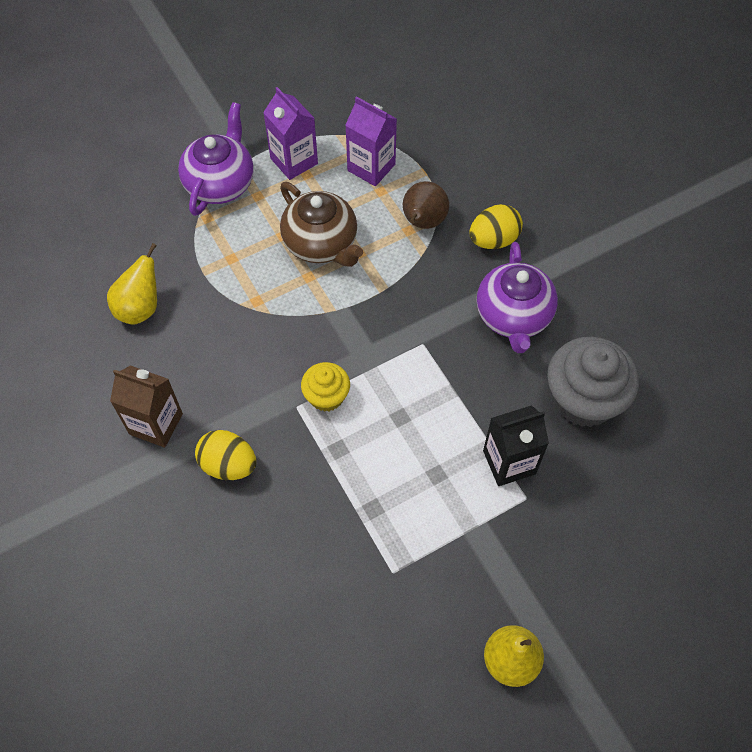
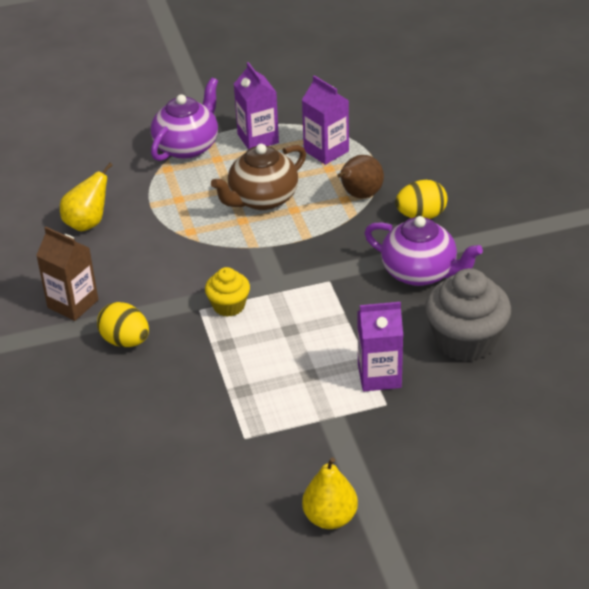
camera: 15 degrees right, 20 degrees down
(321, 244) = (262, 199): brown teapot -> brown teapot turned 75 degrees clockwise
(509, 462) = (379, 376): black carton -> purple carton
(513, 316) = (420, 272): purple teapot -> purple teapot turned 75 degrees counterclockwise

